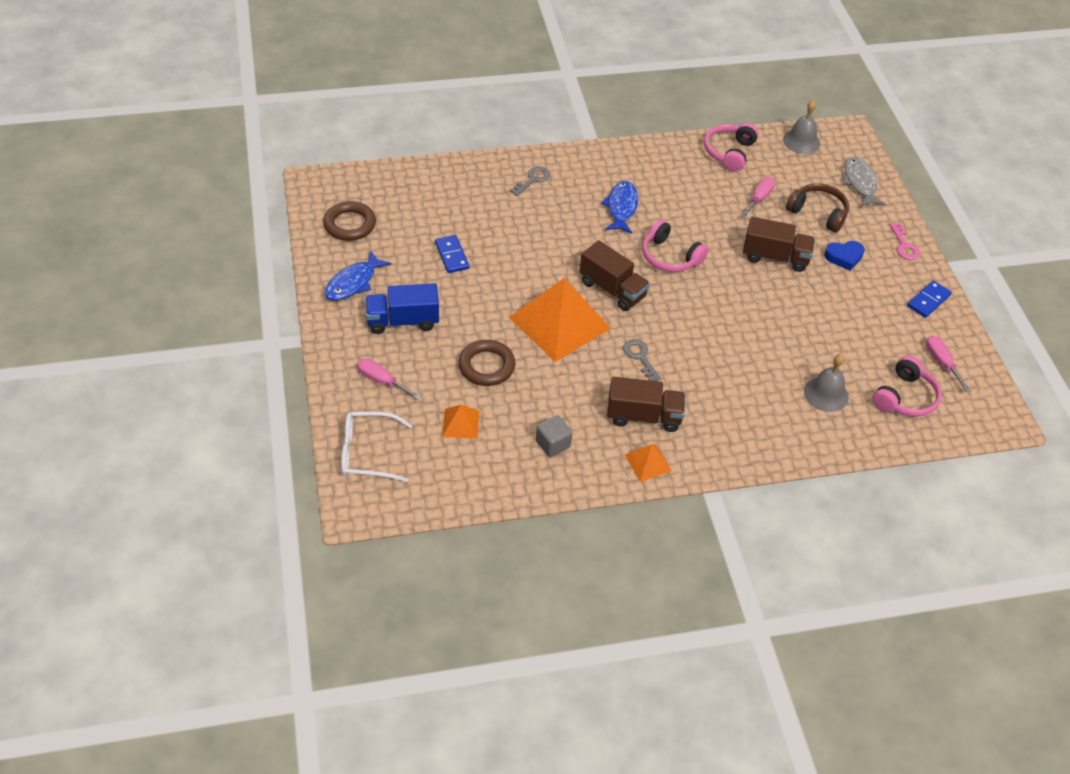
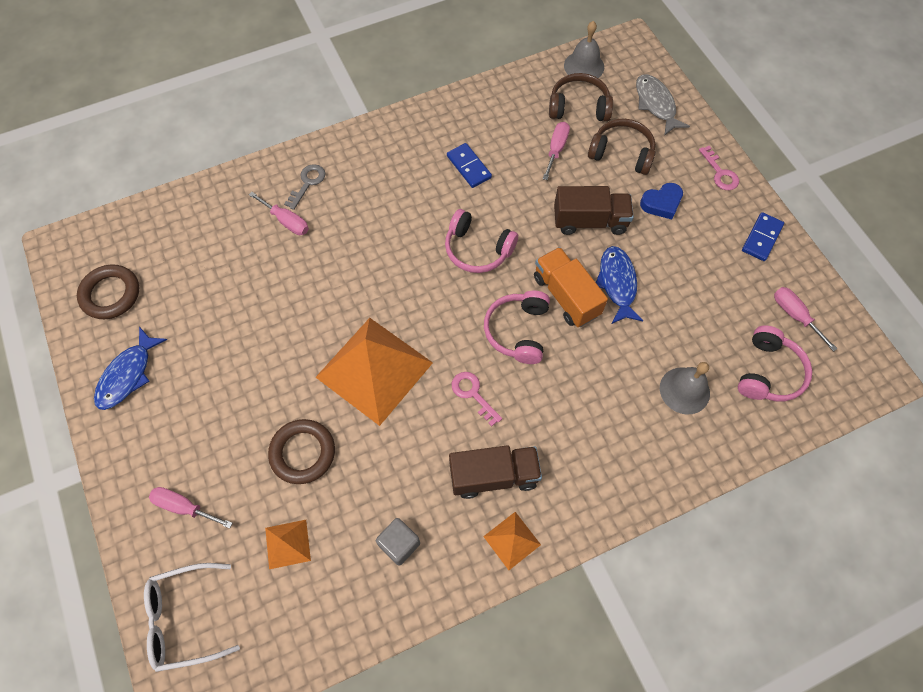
camera: 10 degrees left, 15 degrees up
(403, 321) = (194, 414): blue truck -> none
(452, 255) = (235, 308): blue domino -> blue domino (469, 167)
(508, 203) = (286, 221): none -> pink screwdriver
(612, 289) = (423, 309): brown truck -> none
(621, 207) = (412, 197): blue fish -> blue fish (617, 283)
(640, 357) = (473, 394): grey key -> pink key
(729, 152) = (512, 97): pink headphones -> pink headphones (518, 331)
(739, 306) = (566, 296): none -> orange truck
(788, 171) = (578, 107): none -> brown headphones

